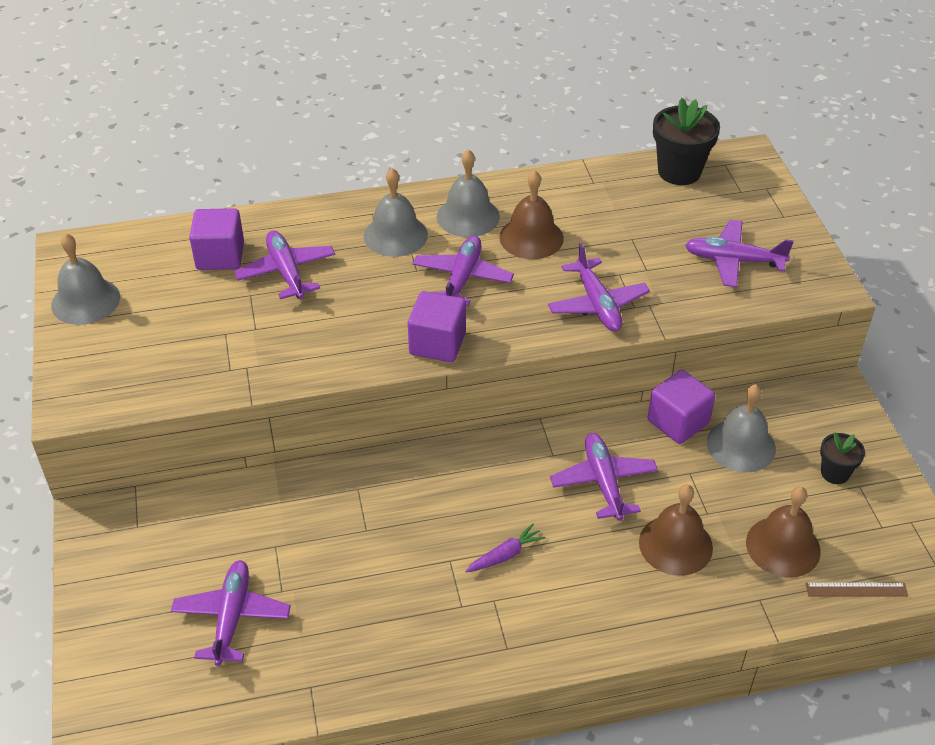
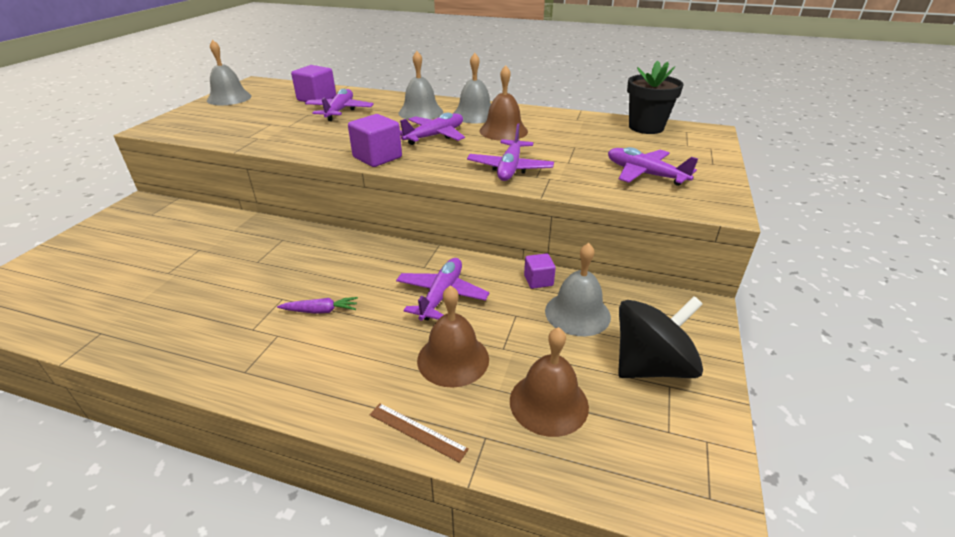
camera: 30 degrees right, 10 degrees down
(232, 617) = (123, 274): purple plane -> none
(678, 422) = (538, 280): purple cube -> purple cube, size x0.60
(835, 473) = (651, 366): black flower pot -> black spinning top
(856, 589) = (594, 477): brown ruler -> brown ruler (417, 431)

